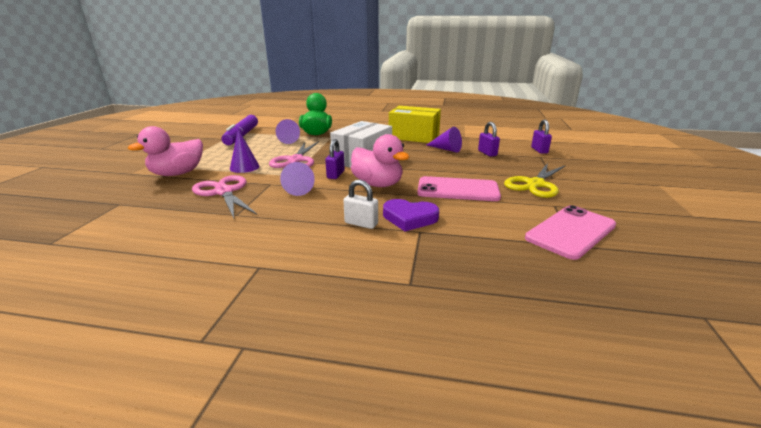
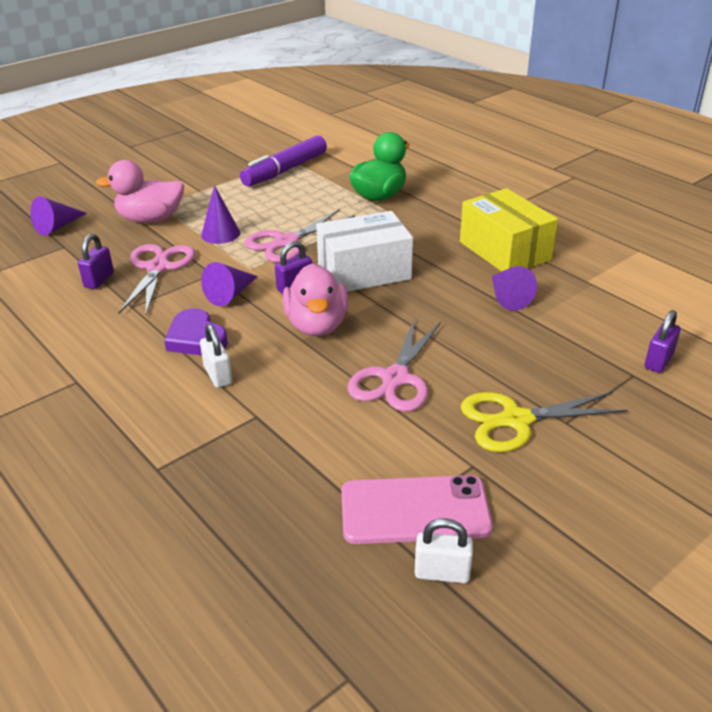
camera: 40 degrees right, 10 degrees up
(290, 140) = (329, 198): purple cone -> purple cone (57, 226)
(409, 218) = (273, 393): purple heart -> purple heart (196, 338)
(458, 190) = (395, 379): pink phone -> pink scissors
(487, 153) = (557, 331): purple padlock -> purple padlock (99, 280)
(632, 248) = (442, 573): none -> white padlock

